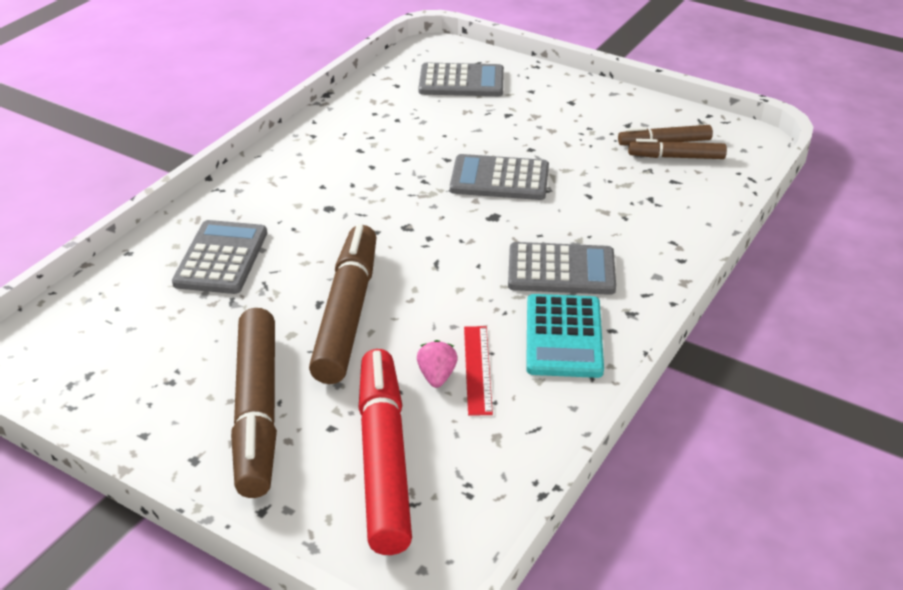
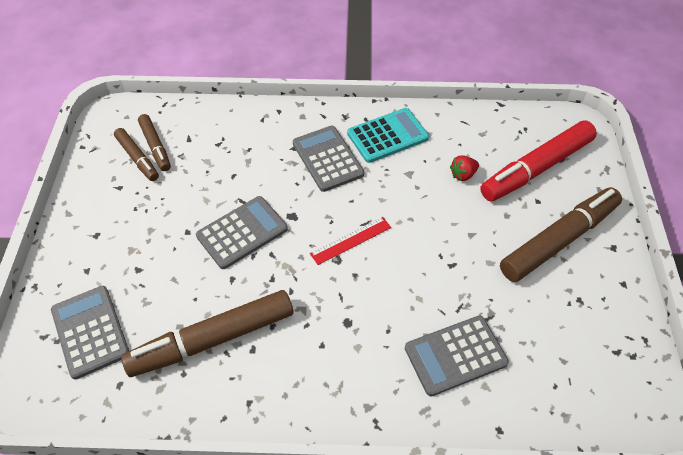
camera: 120 degrees left, 15 degrees up
(347, 314) = (450, 243): brown marker -> brown marker (213, 339)
(437, 376) = (463, 175): pink strawberry -> red strawberry
(477, 369) = (443, 160): red ruler -> red ruler (350, 240)
(499, 179) = (242, 232): grey calculator -> grey calculator turned 105 degrees counterclockwise

